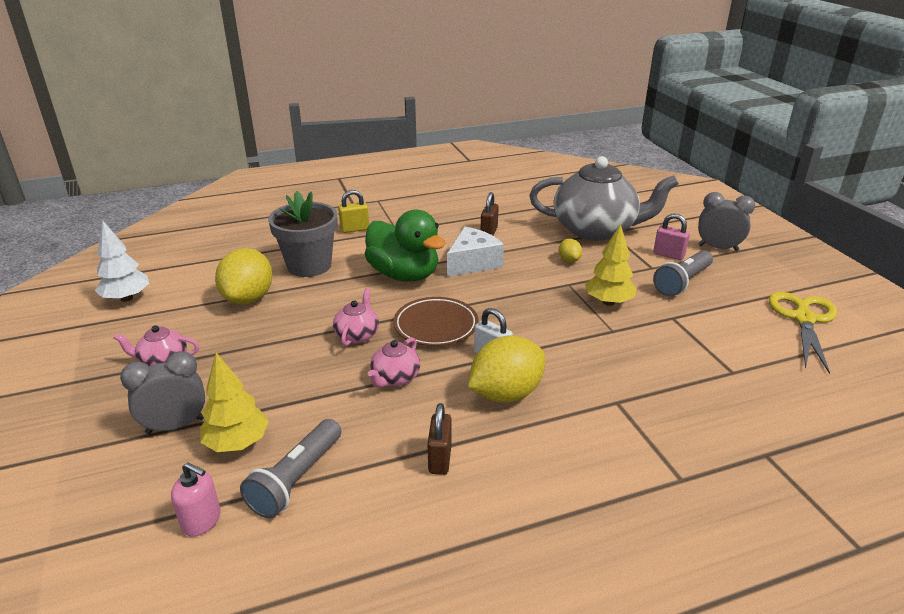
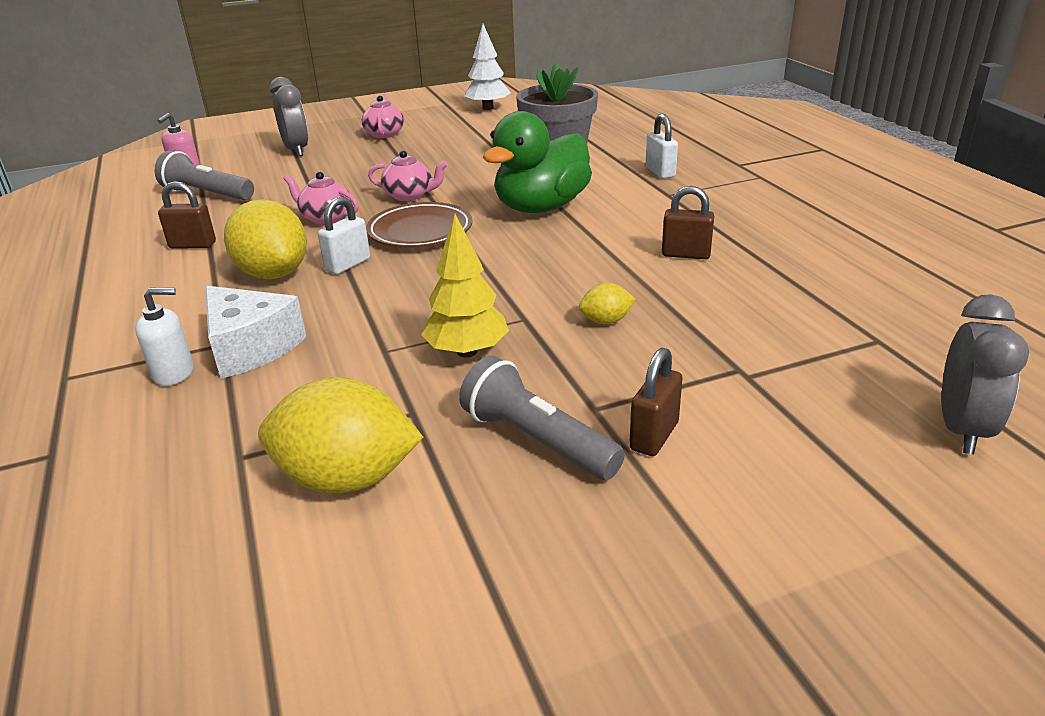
camera: 90 degrees right, 0 degrees up
(237, 443) = (263, 171): yellow tree -> none
(248, 298) = (486, 146): yellow lemon -> yellow lemon (347, 478)
(355, 229) = (660, 172): yellow padlock -> white padlock
(473, 263) = (581, 246): white cheese -> white cheese (251, 347)
(595, 230) = (740, 353): grey teapot -> none
(659, 418) = (174, 373): none -> white soap dispenser
(668, 255) = (654, 436): pink padlock -> brown padlock
(718, 248) = (713, 522): grey clock -> grey clock (962, 429)
(803, 319) = (378, 604): yellow scissors -> none

